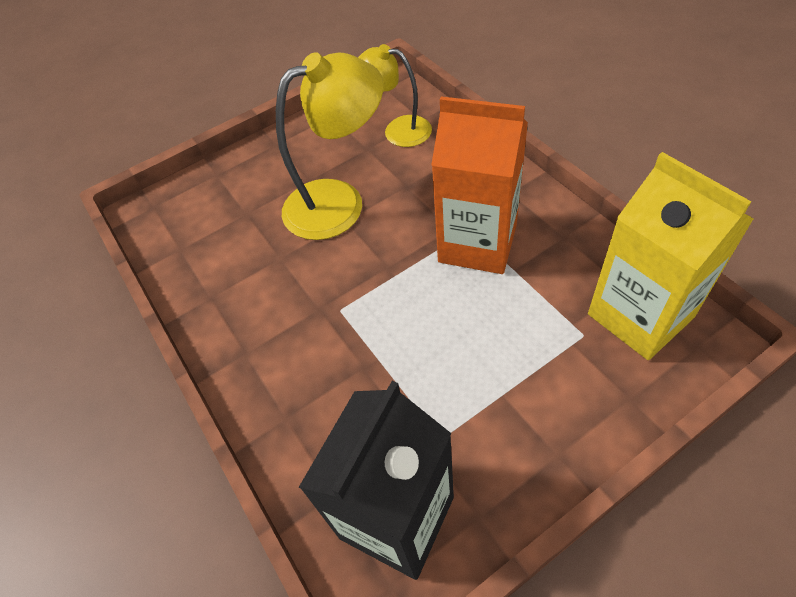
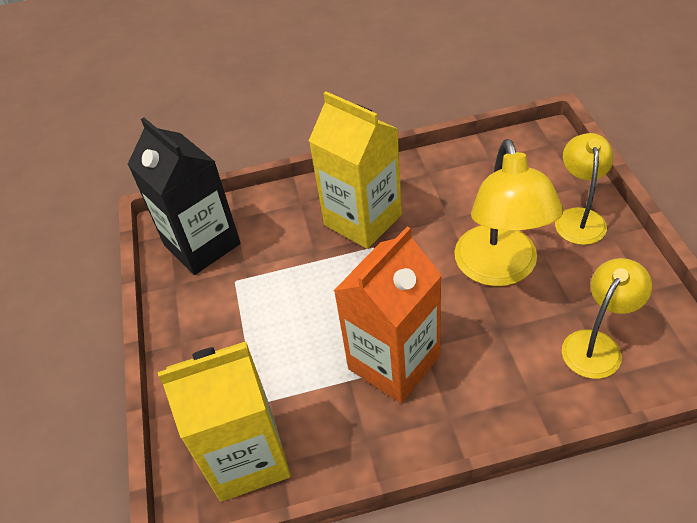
camera: 110 degrees right, 5 degrees down
(259, 166) = (579, 218): none -> yellow lamp
(300, 335) = (362, 220): none -> yellow carton

